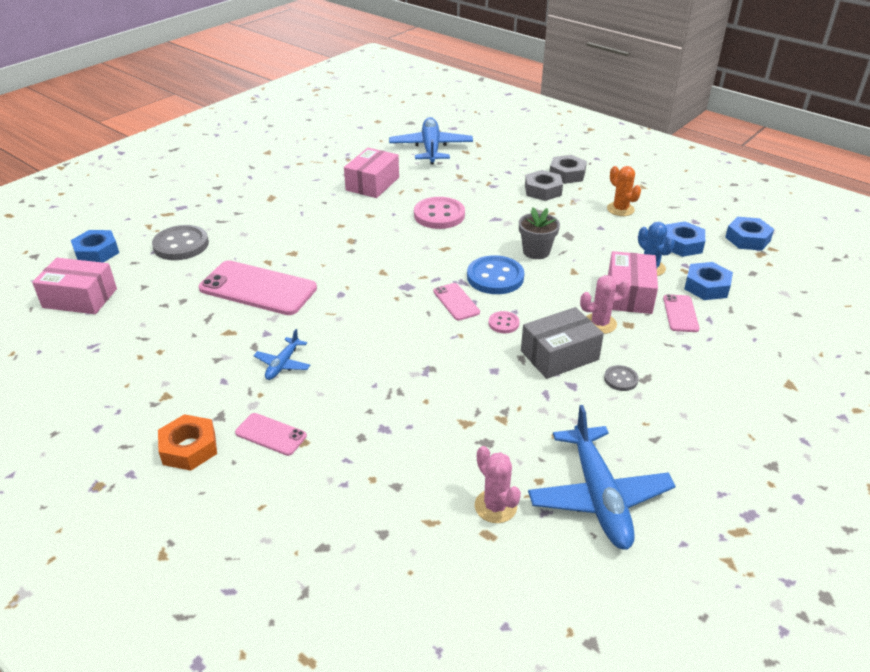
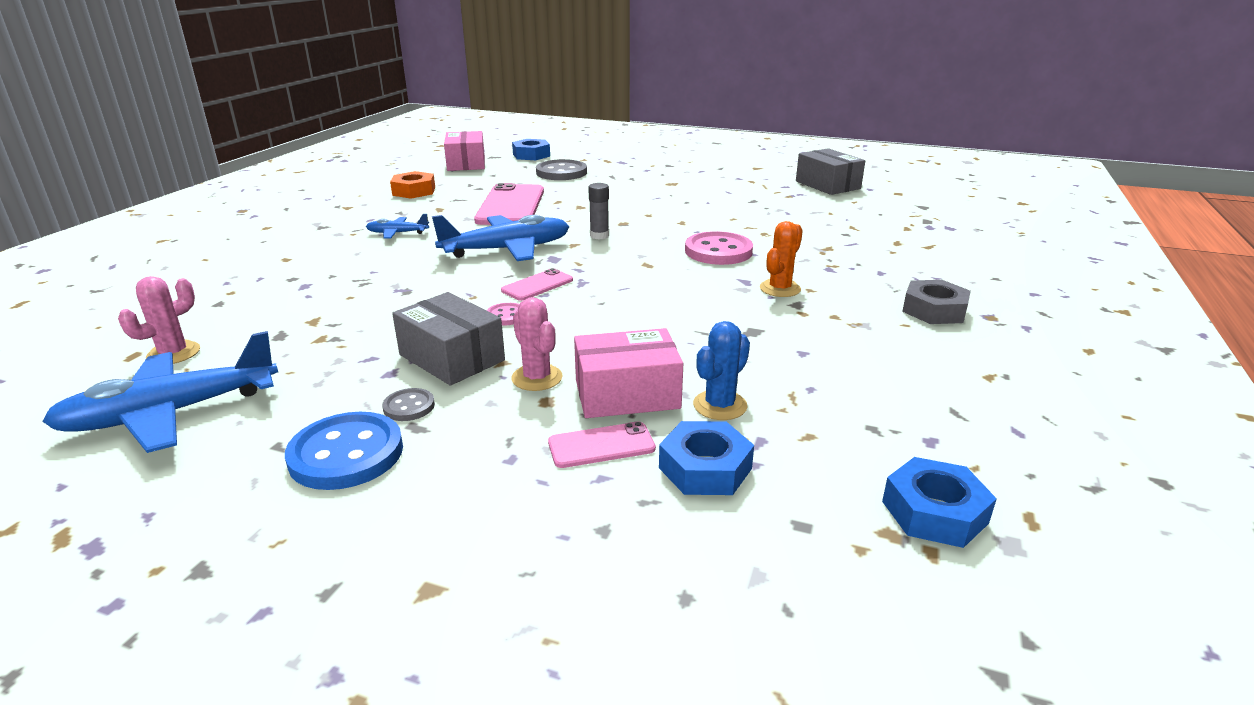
camera: 70 degrees right, 10 degrees down
(189, 448) = (281, 225): orange nut -> orange nut (414, 191)
(271, 434) = (297, 246): pink phone -> none
(338, 138) = (827, 185): none -> grey box
(372, 184) = (749, 213): pink box -> none
(372, 257) = (599, 236): none -> grey glue stick
(431, 148) = (874, 225): blue plane -> blue plane (507, 249)
(495, 277) = (604, 298): blue button -> blue button (346, 454)
(536, 251) = (687, 315): grey flower pot -> none
(543, 190) = (859, 300): grey nut -> none
(620, 209) = (880, 363): orange cactus -> orange cactus (780, 289)
(682, 244) = (827, 432): blue nut -> none

